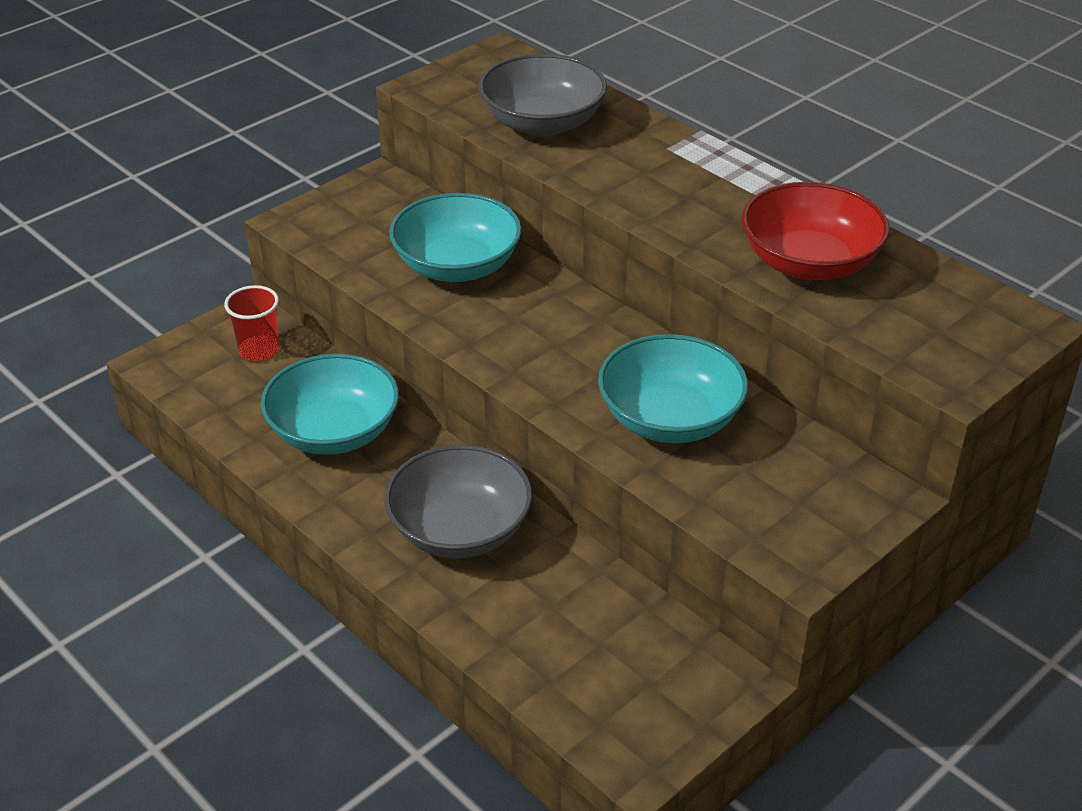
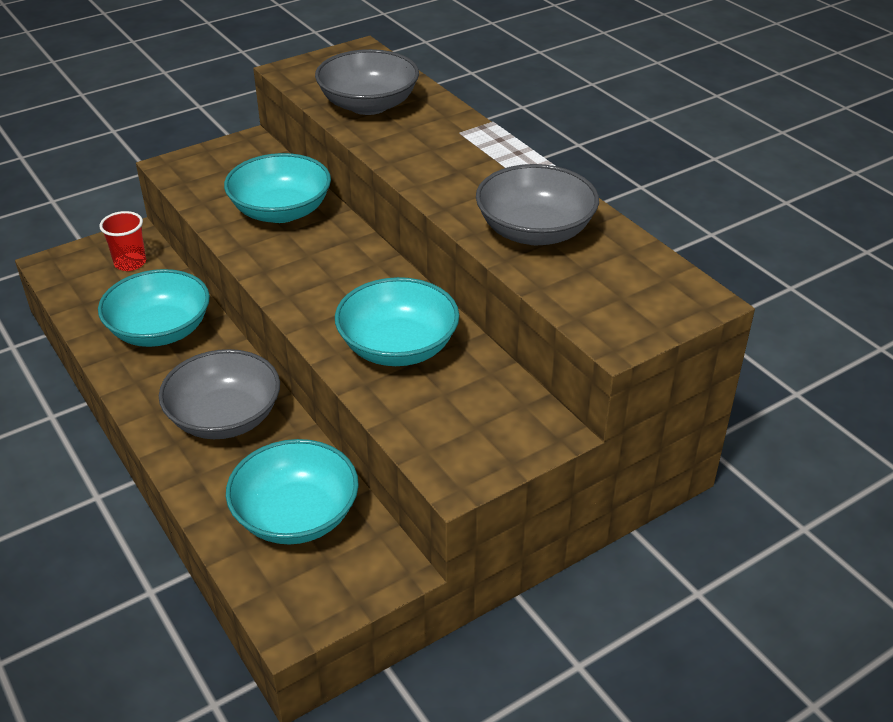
camera: 10 degrees right, 0 degrees up
(594, 636) = (296, 516): none -> turquoise bowl
(809, 263) = (535, 231): red bowl -> grey bowl

